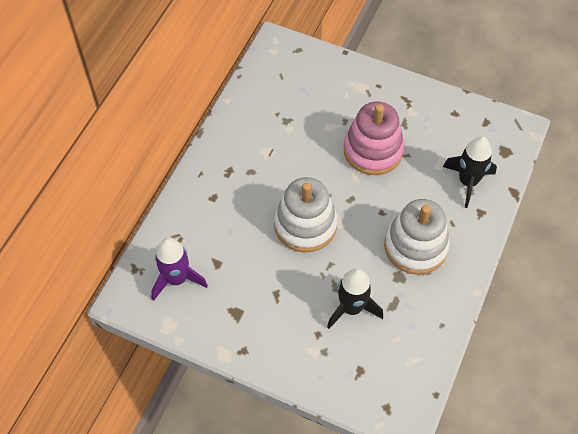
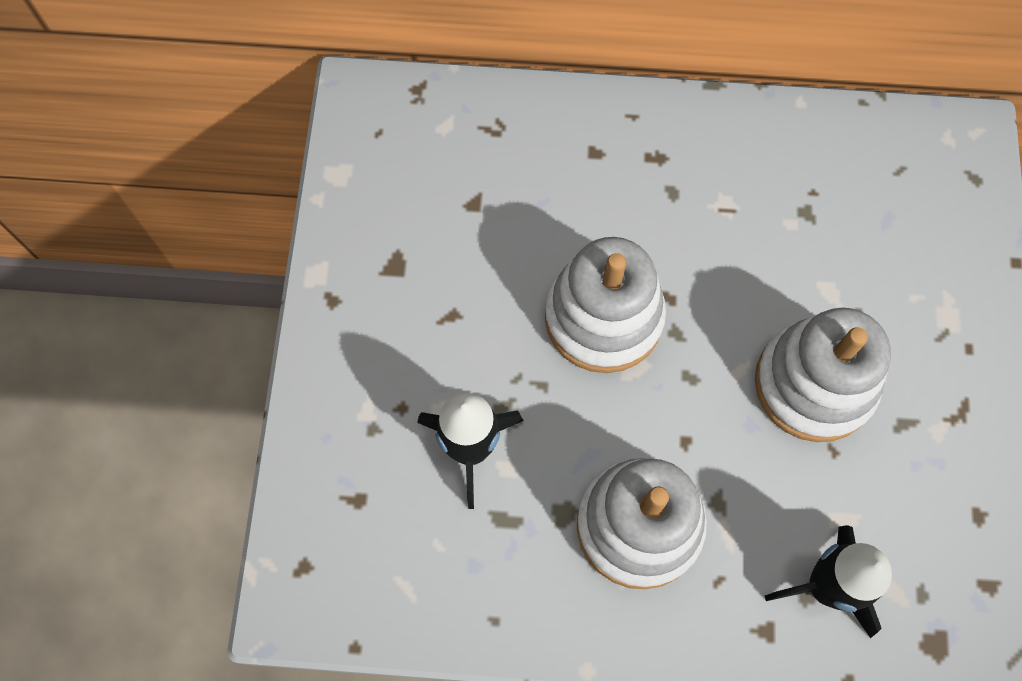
camera: 70 degrees right, 10 degrees up
(176, 279) = (422, 155): purple rocket -> none
(373, 150) = (814, 384): pink stacking toy -> white stacking toy

